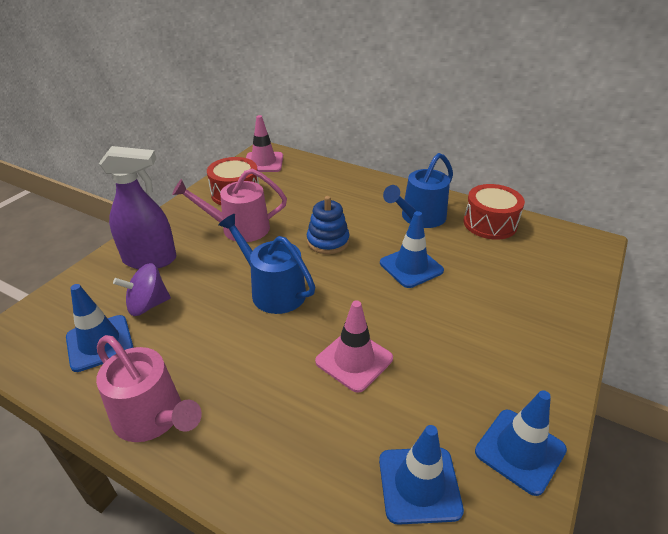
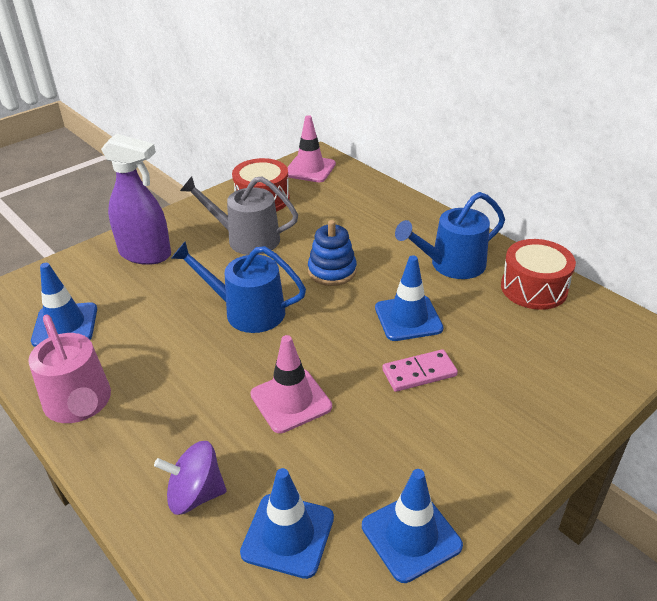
camera: 20 degrees right, 0 degrees up
(148, 305) = (122, 299): purple spinning top -> purple spinning top (195, 494)
(239, 228) = (247, 239): pink watering can -> grey watering can
(273, 291) = (247, 311): blue watering can -> blue watering can turned 45 degrees counterclockwise
(445, 309) = (419, 373): none -> pink domino

